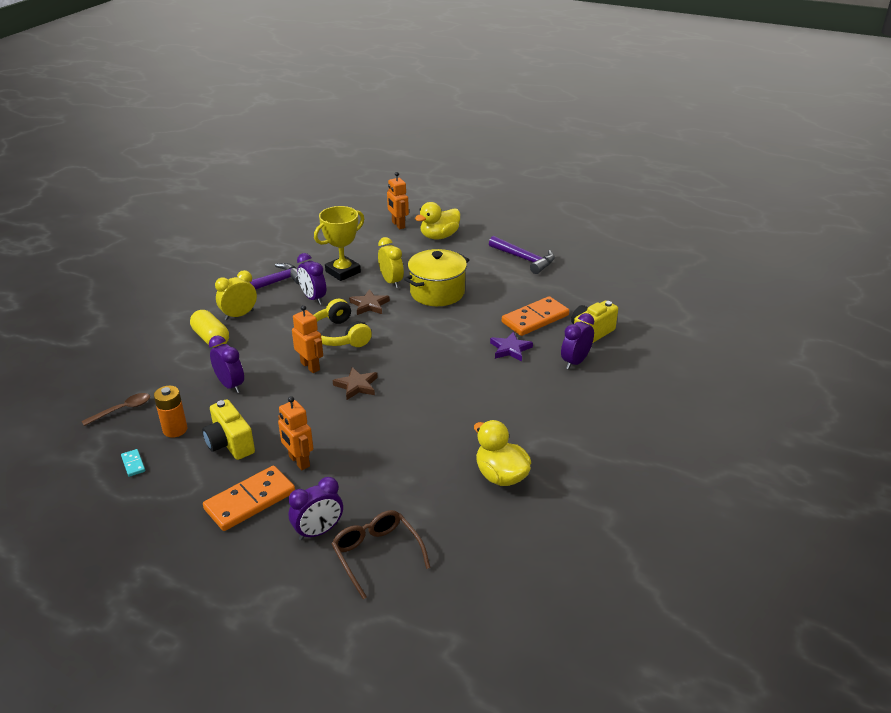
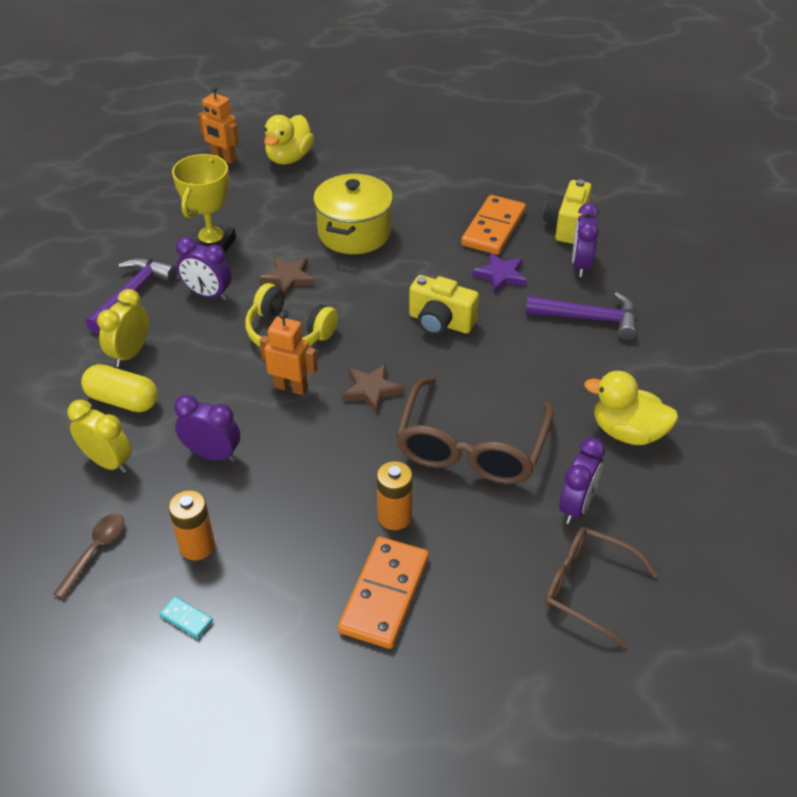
camera: 30 degrees left, 10 degrees up
(230, 443) = (288, 532): yellow camera -> yellow camera (440, 322)
(299, 461) = (394, 517): orange robot -> orange battery
(318, 531) = (499, 593): purple clock -> purple clock (576, 506)
(387, 441) = (472, 446): none -> brown glasses
(391, 282) = (286, 238): yellow clock -> yellow clock (108, 462)
(524, 259) = (415, 156): purple hammer -> purple hammer (589, 319)

